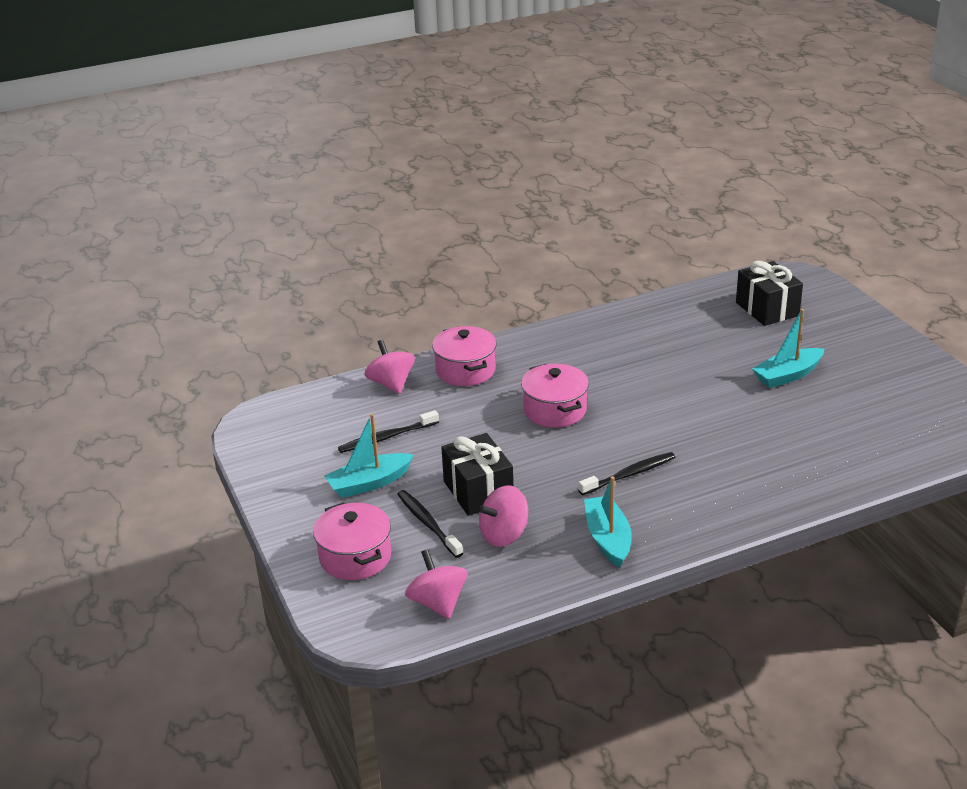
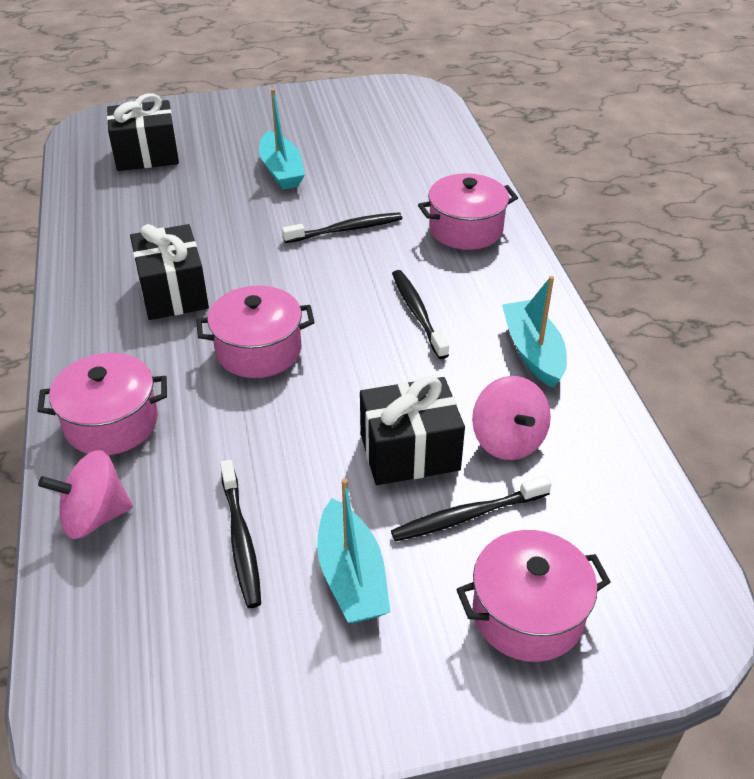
camera: 80 degrees left, 10 degrees up
(438, 603) = (637, 527): pink spinning top -> none
(600, 362) = (173, 292): none -> black gift
(608, 539) = (533, 352): turquoise boat -> turquoise boat turned 75 degrees clockwise
(721, 422) = (345, 230): none -> black toothbrush
(760, 485) = (466, 229): none -> pink pot

